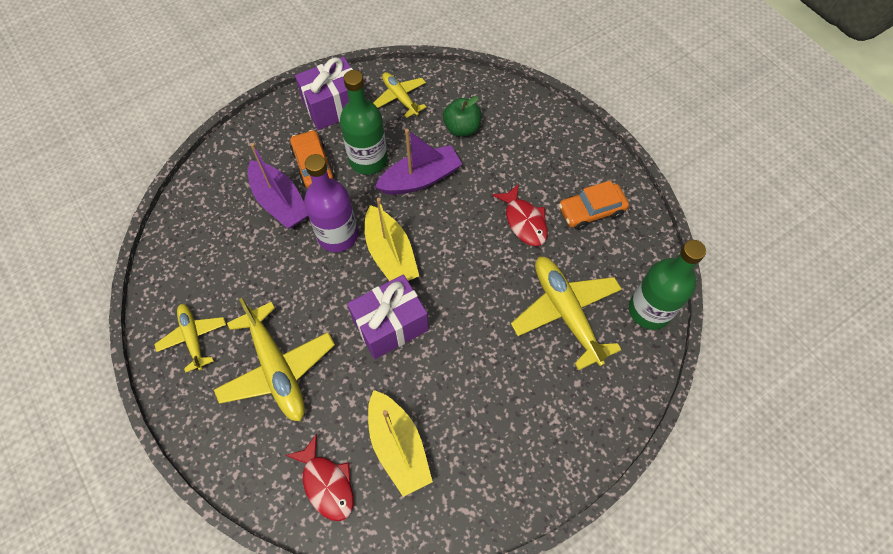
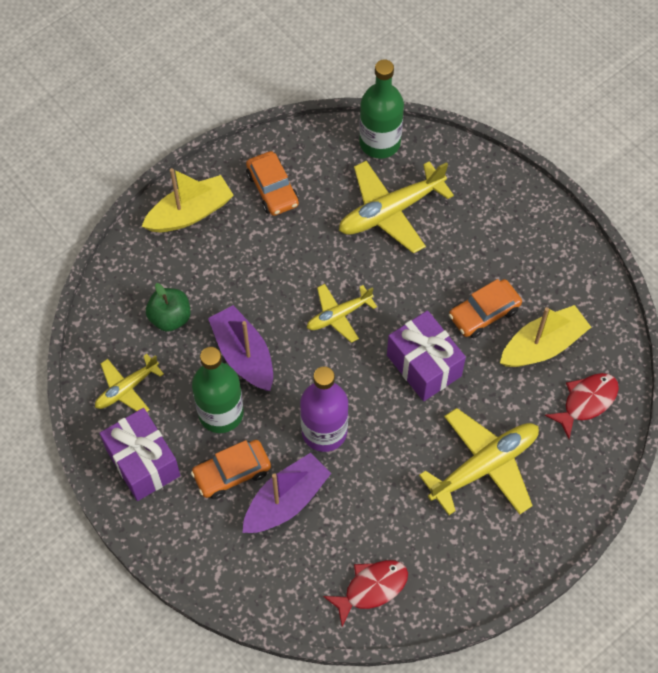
camera: 95 degrees left, 0 degrees up
(193, 338) = (462, 557): yellow plane -> yellow plane (338, 315)
(390, 254) = (342, 375): yellow boat -> yellow boat (190, 213)
(442, 390) = (484, 313): none -> orange car
(524, 221) = (290, 250): red fish -> red fish (371, 588)

